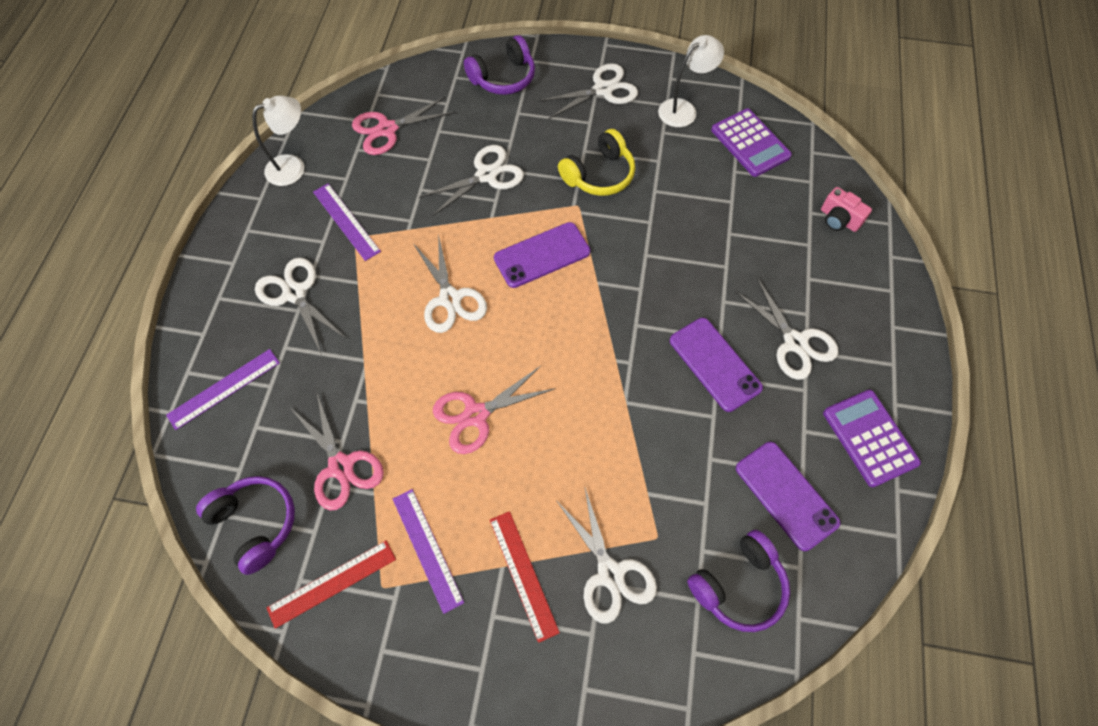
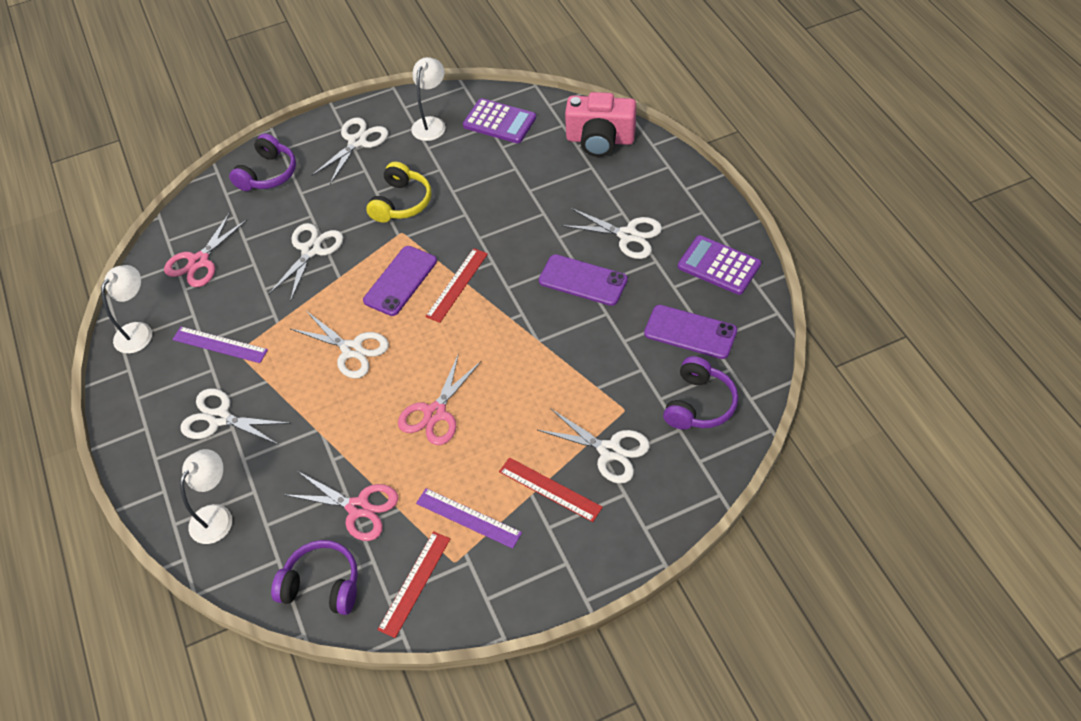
camera: 30 degrees left, 10 degrees down
(224, 389) = (216, 516): purple ruler -> white lamp
(590, 291) = (457, 284): none -> red ruler
(839, 219) = (600, 140): pink camera -> pink camera, size x1.89

